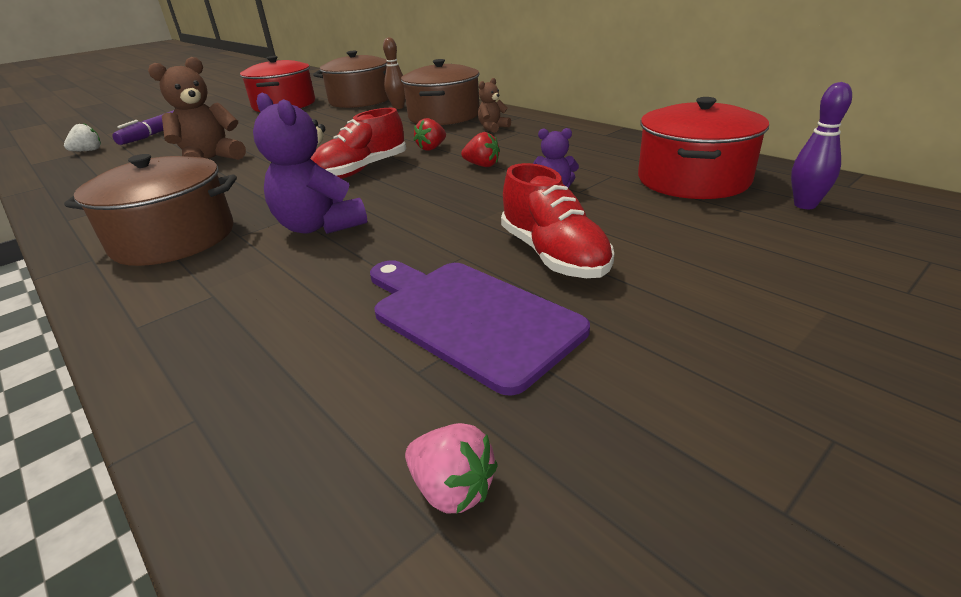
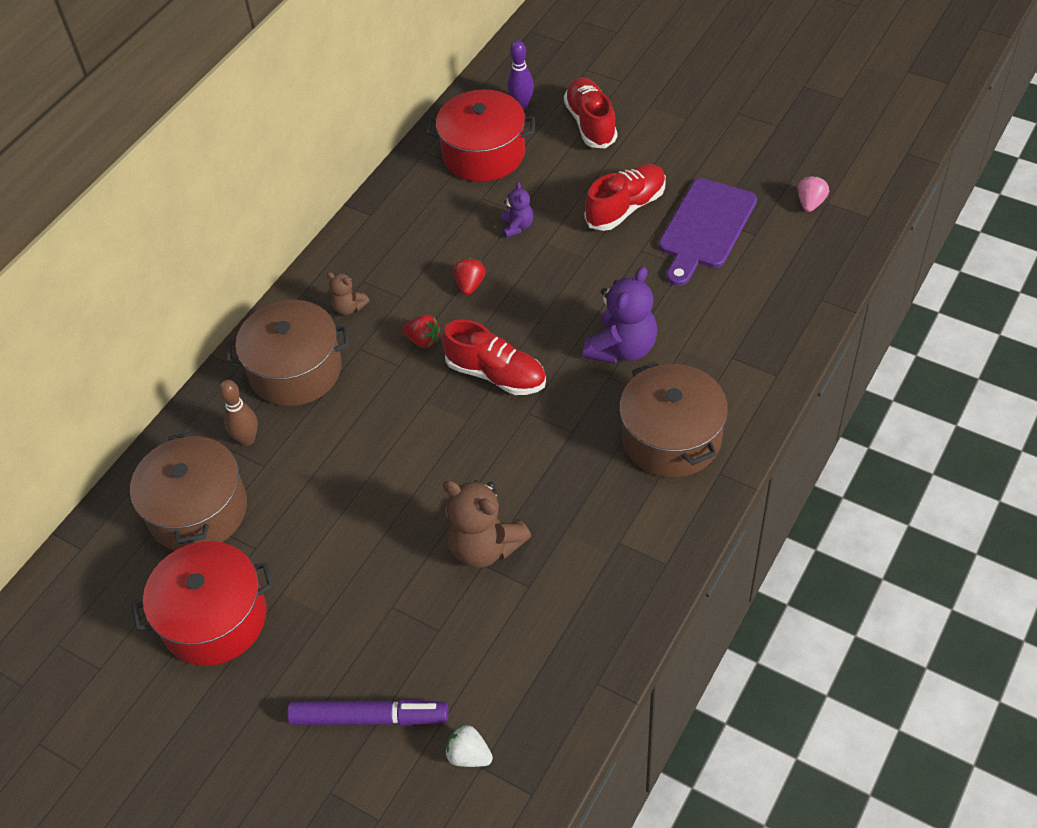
camera: 105 degrees left, 20 degrees up
(763, 249) = (590, 123): none -> red shoe

